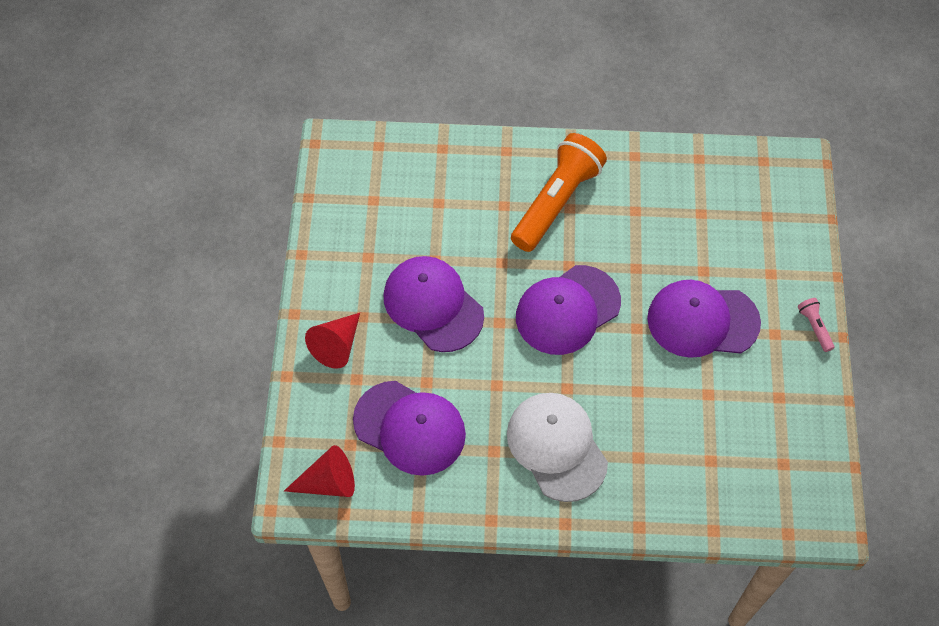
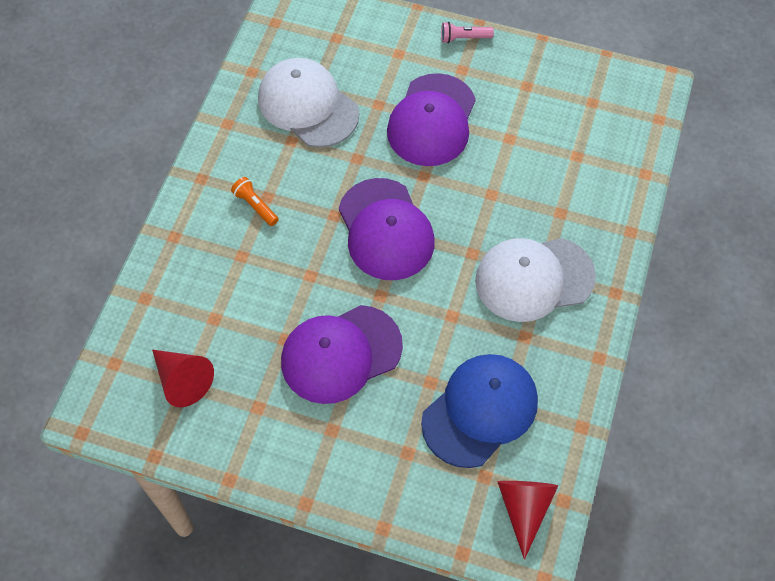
camera: 75 degrees left, 0 degrees up
(337, 346) = (361, 465): red cone -> red cone (183, 381)
(410, 428) = (480, 411): purple cap -> blue cap
(557, 201) = (255, 206): orange flashlight -> orange flashlight, size x0.41
(679, 213) = (308, 105): none -> white cap

